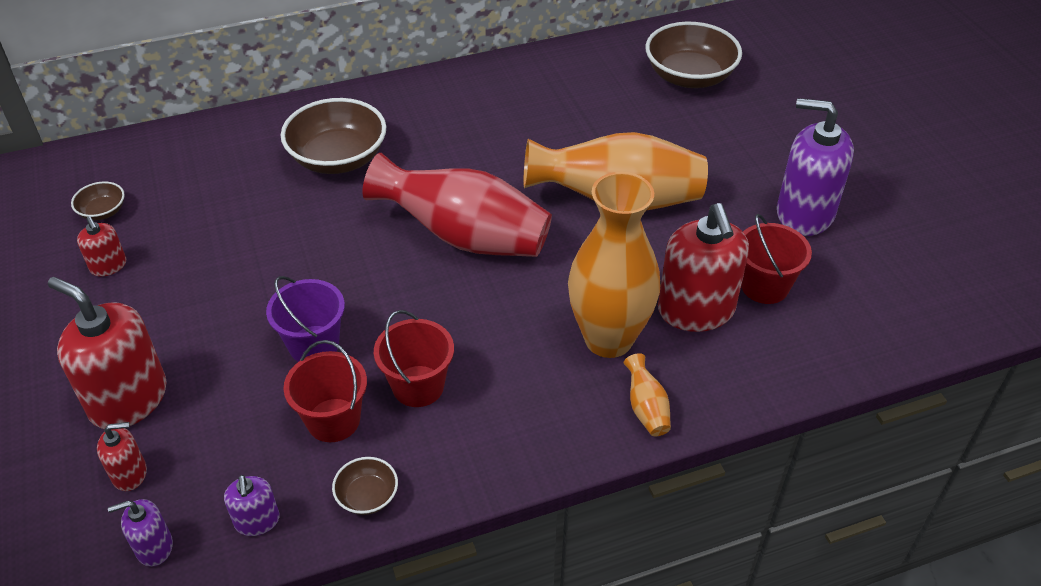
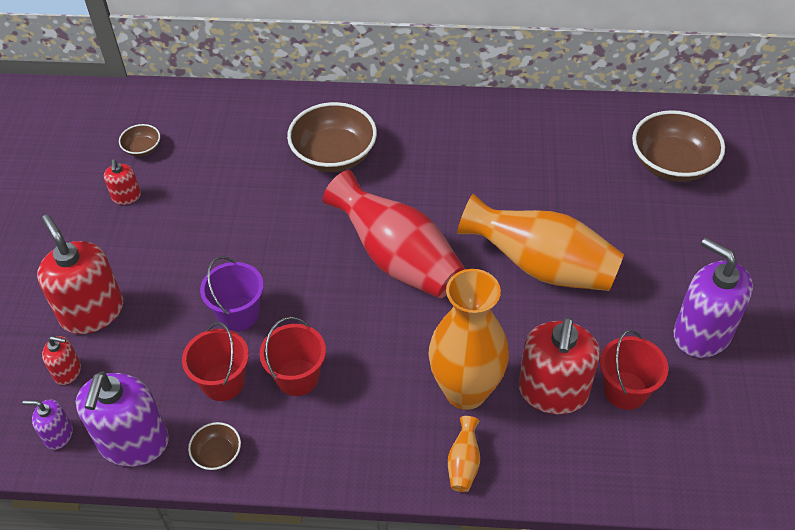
camera: 25 degrees right, 5 degrees up
(257, 521) = (133, 442): purple soap dispenser -> purple soap dispenser, size x2.05

